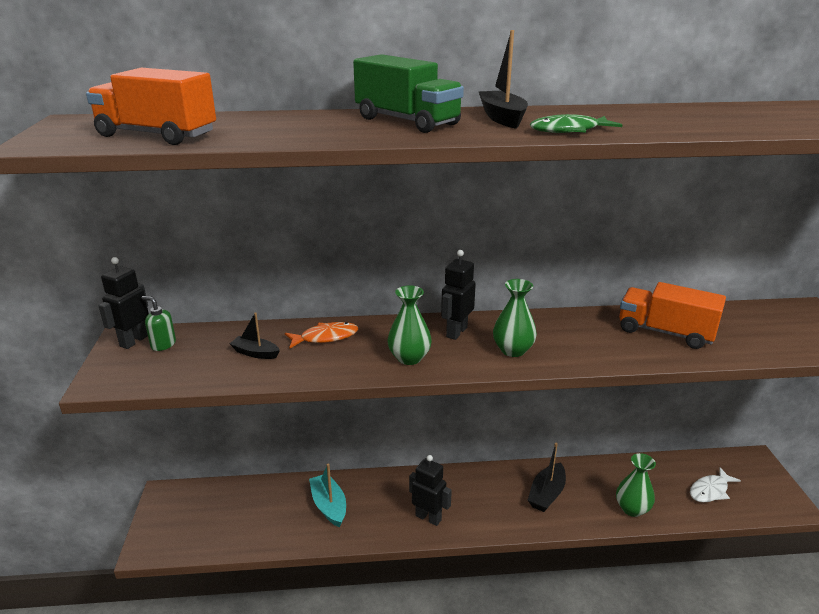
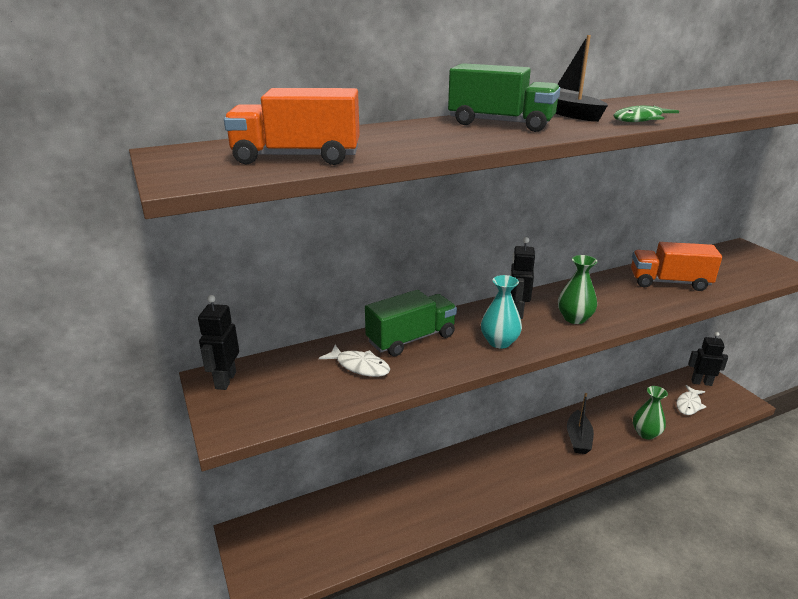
camera: 20 degrees left, 0 degrees up
(163, 344) = (260, 377): green soap dispenser -> none
(255, 353) = (359, 366): black boat -> white fish
(325, 337) = (411, 339): orange fish -> green truck
(329, 506) = (408, 498): turquoise boat -> none
(409, 358) = (499, 342): green vase -> turquoise vase
(428, 517) = (499, 484): black robot -> black robot (701, 382)

